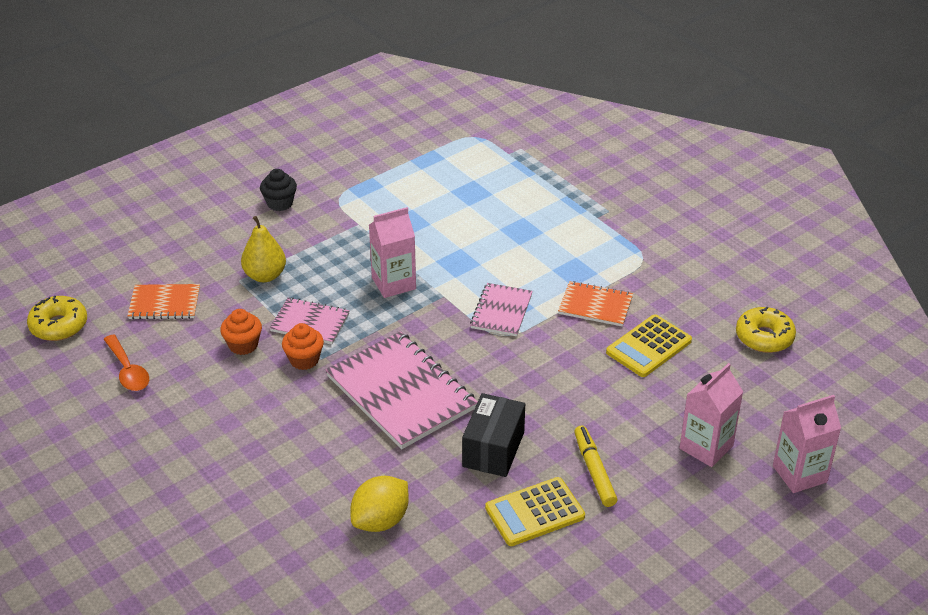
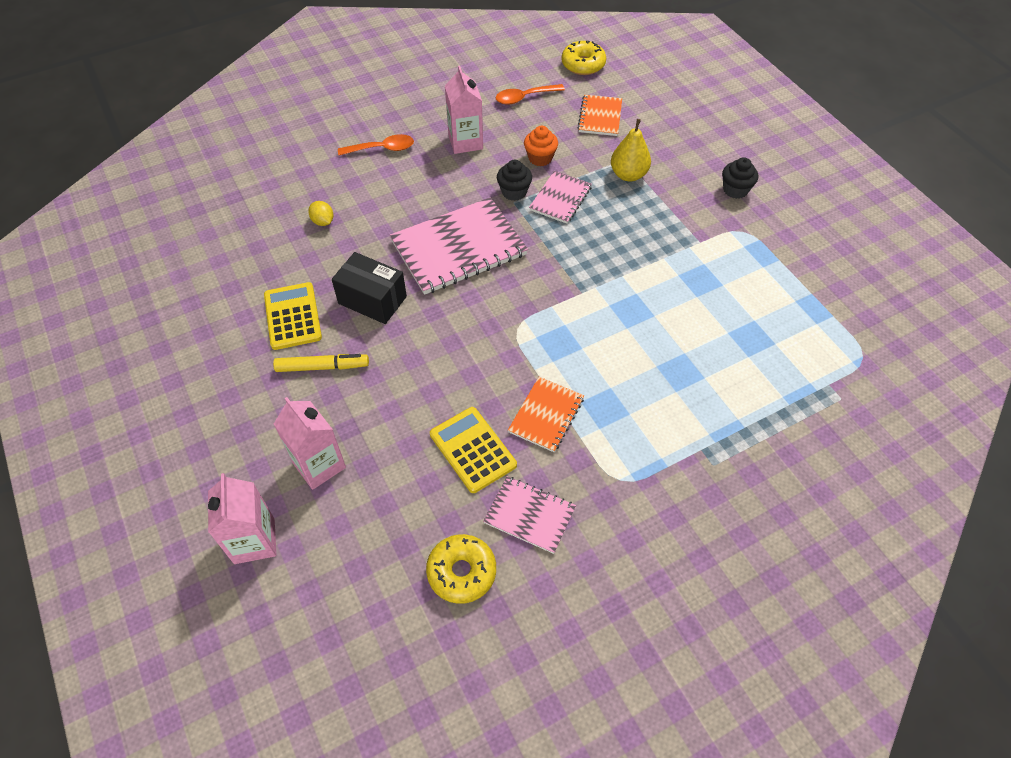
camera: 100 degrees right, 15 degrees up
(238, 490) = (382, 149): none -> orange spoon
(304, 360) = (514, 192): orange cupcake -> black cupcake
(380, 520) = (323, 221): yellow lemon -> yellow lemon, size x0.57
(393, 283) = (606, 258): pink carton -> pink carton (465, 142)
(501, 311) = (551, 334): pink notebook -> pink notebook (529, 515)

